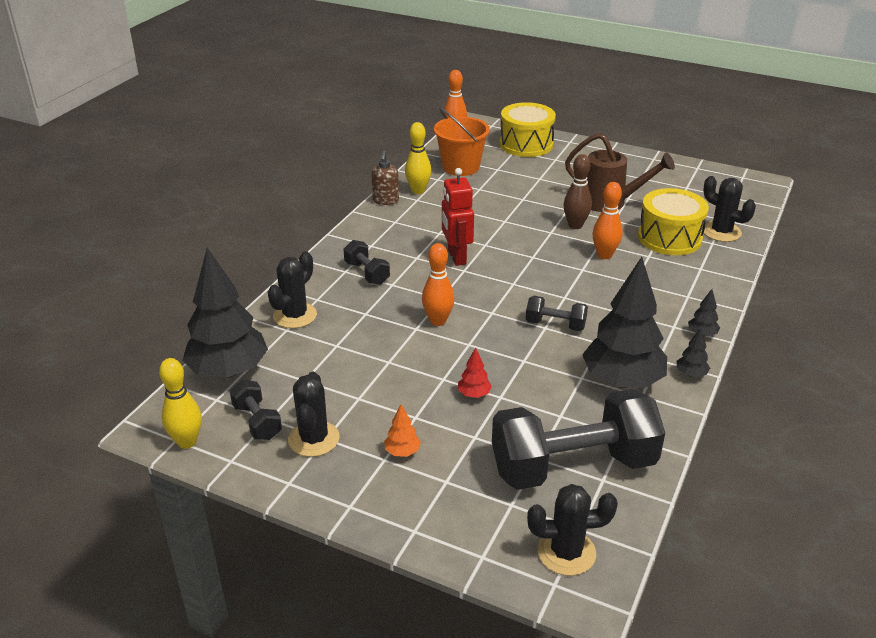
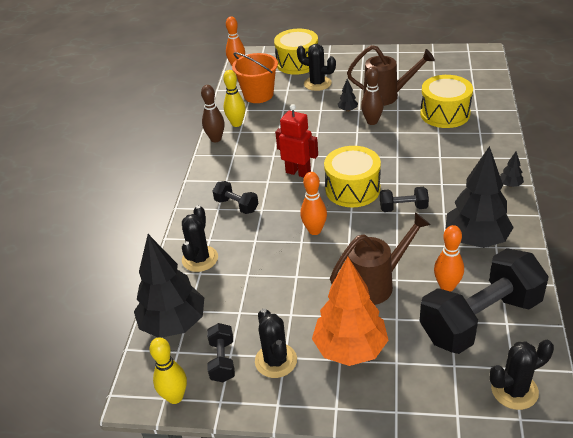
camera: 15 degrees left, 5 degrees up
(257, 422) = (222, 360): black dumbbell -> black dumbbell turned 45 degrees clockwise
(385, 201) = (216, 139): brown soap dispenser -> brown bowling pin
(402, 452) = (350, 349): orange tree -> orange tree, size x2.49
(456, 257) = (298, 172): red robot -> red robot turned 150 degrees clockwise
(474, 394) = (376, 284): red tree -> brown watering can
(508, 290) = (352, 189): none -> yellow drum
(604, 255) = (406, 140): orange bowling pin -> orange bowling pin (447, 286)
(691, 374) = (520, 219): black tree -> black tree (348, 110)
(721, 232) = (478, 99): black cactus -> black cactus (317, 83)

